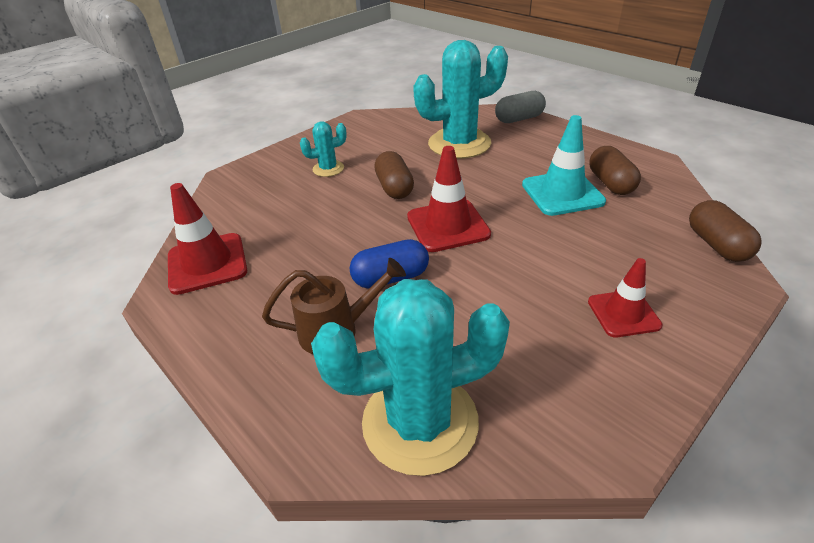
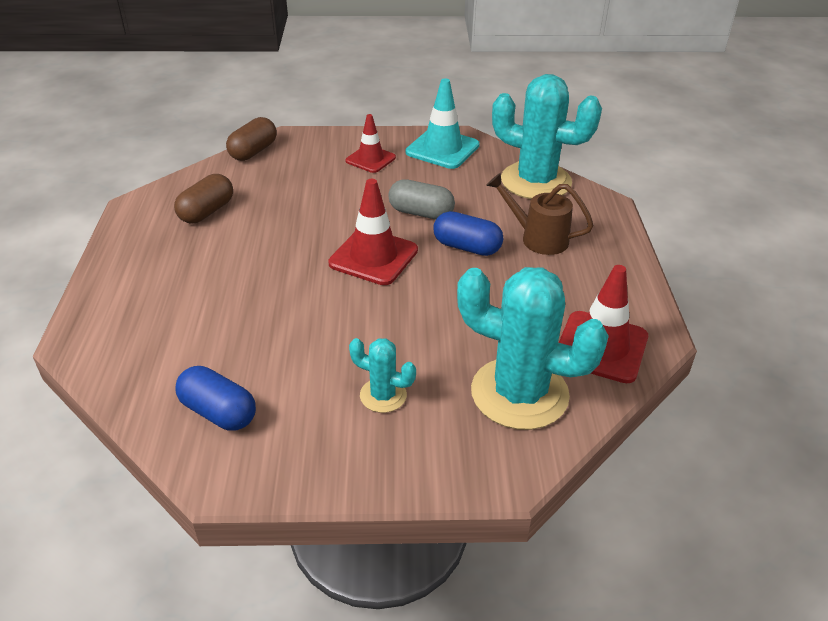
camera: 140 degrees left, 0 degrees up
(394, 187) = (357, 320): brown capsule -> none
(397, 128) = (218, 412): none -> blue capsule
(459, 144) = (213, 331): turquoise cactus -> turquoise cactus (519, 393)
(519, 119) = (97, 321): grey capsule -> grey capsule (421, 213)
(562, 193) = (252, 227): turquoise traffic cone -> turquoise traffic cone (442, 149)

